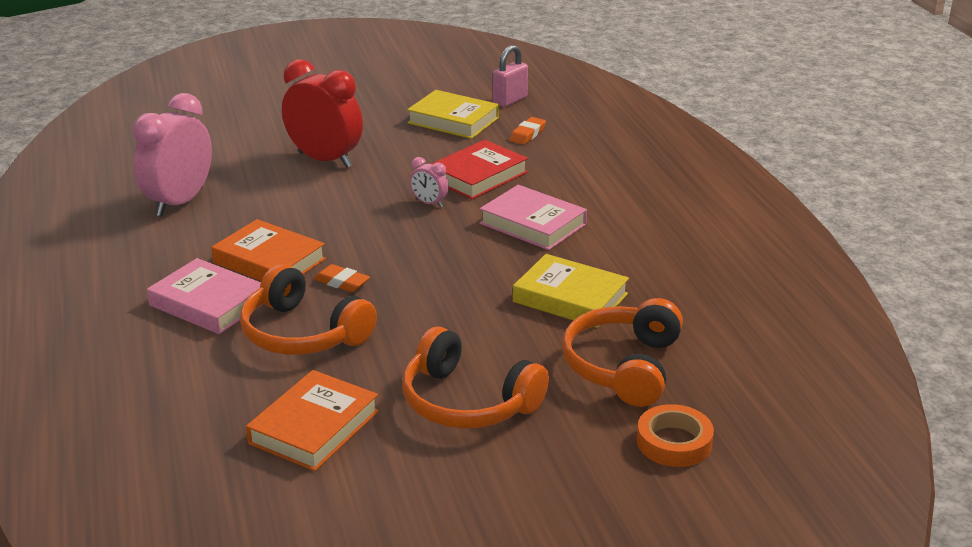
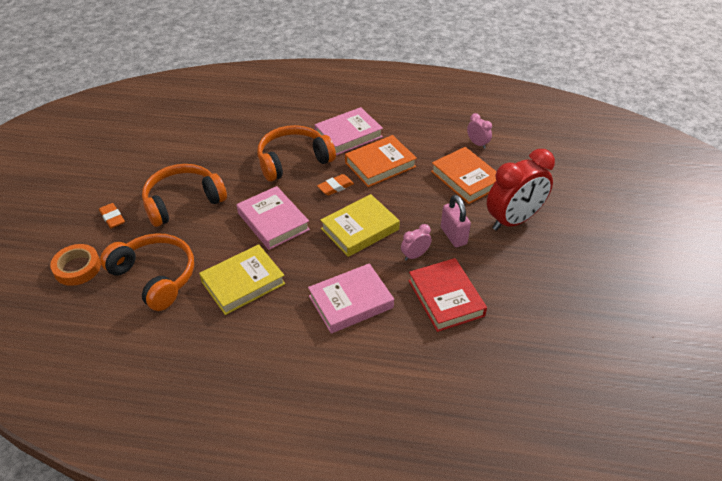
camera: 115 degrees right, 15 degrees up
(179, 202) = (477, 144): pink clock -> pink clock, size x0.45
(314, 427) = (211, 147): orange book -> orange book (466, 179)
(447, 310) = (273, 221): none -> pink book
(453, 120) = (563, 319): yellow book -> yellow book (360, 229)
(510, 100) = (599, 379): pink padlock -> pink padlock (453, 236)
(527, 134) = (513, 362): orange eraser -> orange eraser (112, 218)

